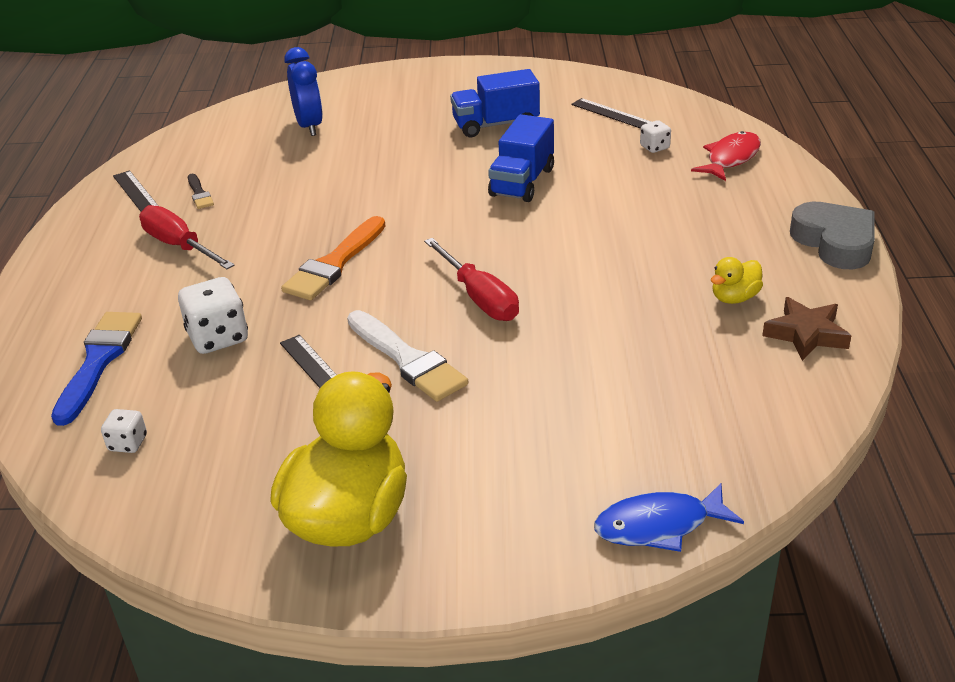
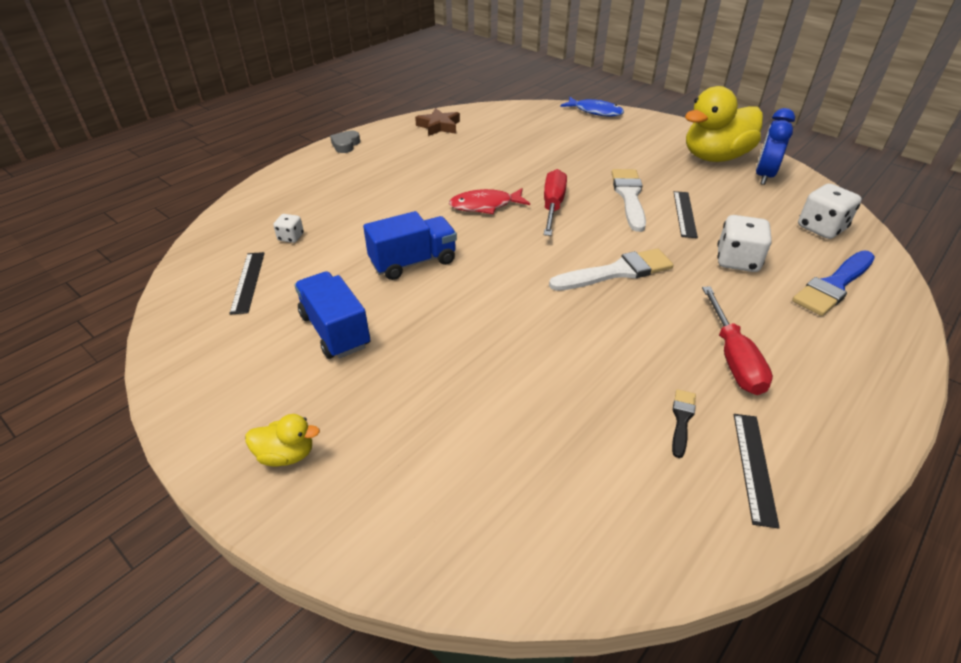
camera: 140 degrees left, 5 degrees up
(128, 443) = (821, 228): white dice -> white dice, size x1.84
(309, 126) = (485, 459): blue clock -> blue clock (764, 176)
(334, 263) = (616, 272): orange brush -> white brush
(496, 125) = (335, 331): blue truck -> blue truck turned 150 degrees counterclockwise
(730, 158) = (276, 205): red fish -> red fish (485, 205)
(734, 298) = (436, 148): yellow duck -> yellow duck (286, 455)
(835, 242) = (345, 145): grey heart -> grey heart, size x0.56

